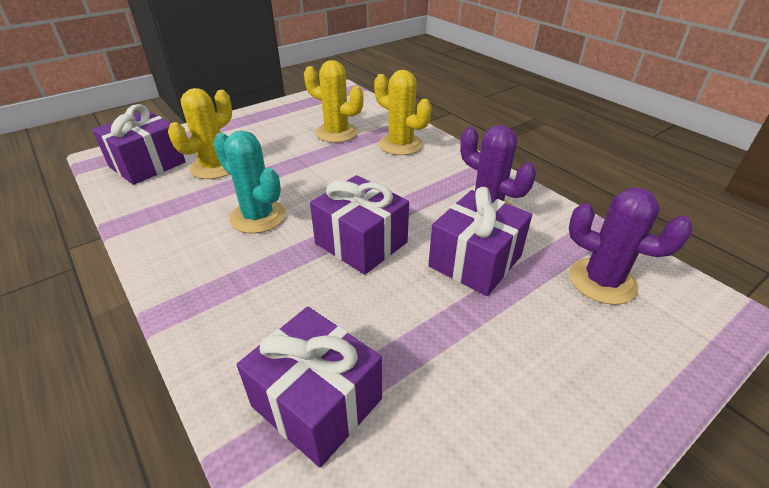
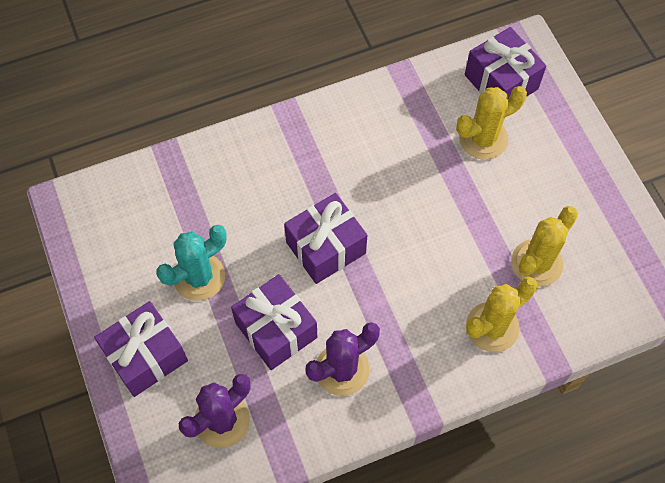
camera: 105 degrees right, 25 degrees up
(214, 167) = (483, 139): yellow cactus -> yellow cactus turned 75 degrees counterclockwise
(258, 217) = (385, 172): turquoise cactus -> turquoise cactus (199, 277)
(317, 402) = (187, 194): purple gift -> purple gift (146, 356)

